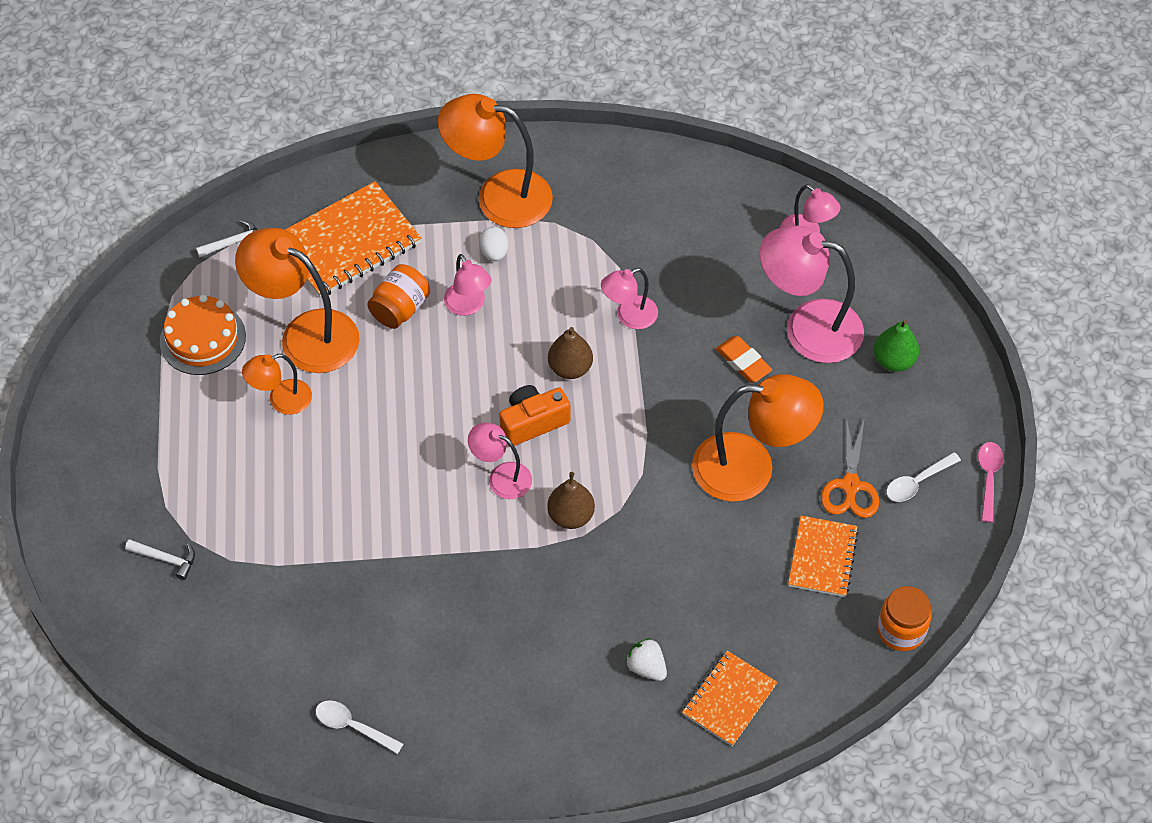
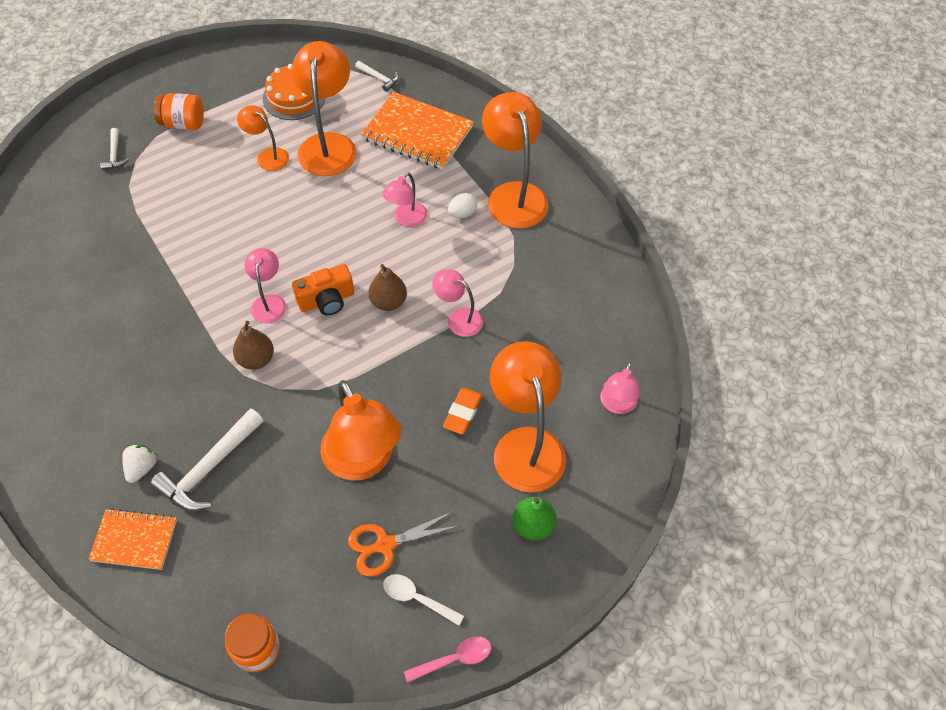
camera: 60 degrees right, 0 degrees up
(352, 726) = (22, 307): white spoon -> none
(400, 309) = (380, 184): orange jar -> orange jar (183, 124)
(533, 422) = (327, 300): orange camera -> orange camera turned 120 degrees clockwise
(682, 605) = (209, 468): none -> white hammer
(807, 327) = (525, 444): pink lamp -> orange lamp
(822, 558) = (302, 553): orange notebook -> none

